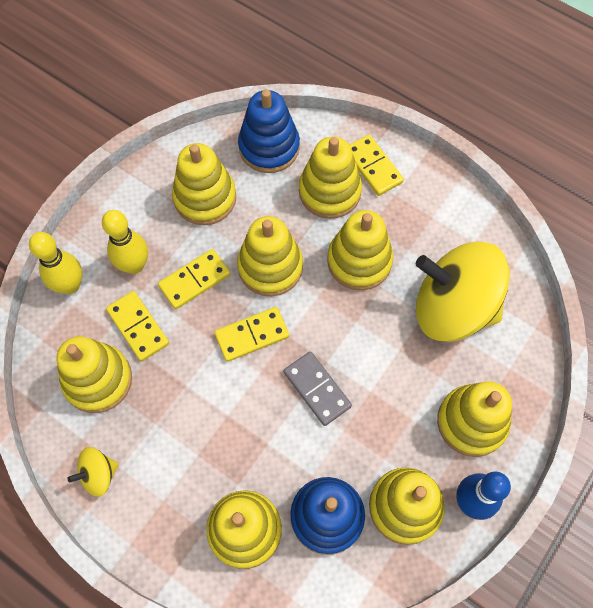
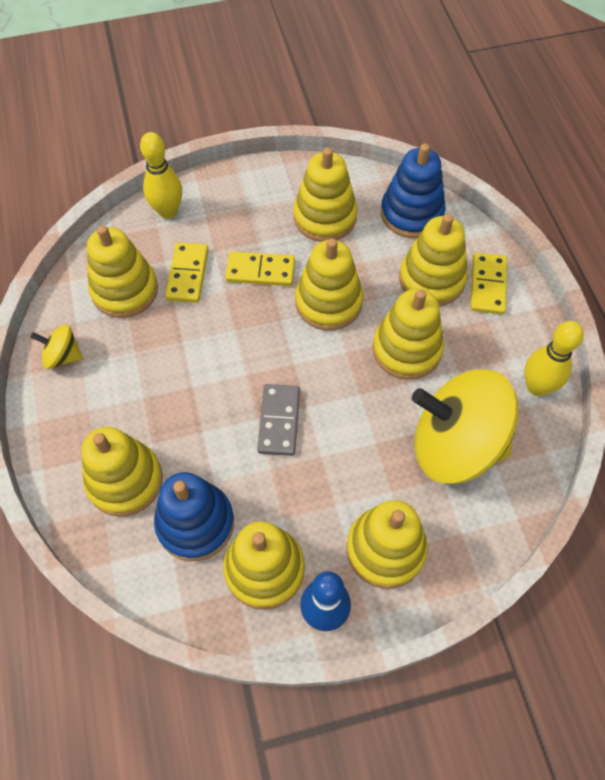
camera: 40 degrees right, 5 degrees down
(134, 265) = (226, 229): yellow bowling pin -> yellow bowling pin (537, 386)
(252, 335) = (266, 342): yellow domino -> none
(453, 307) = (455, 445): yellow spinning top -> yellow spinning top turned 45 degrees counterclockwise

